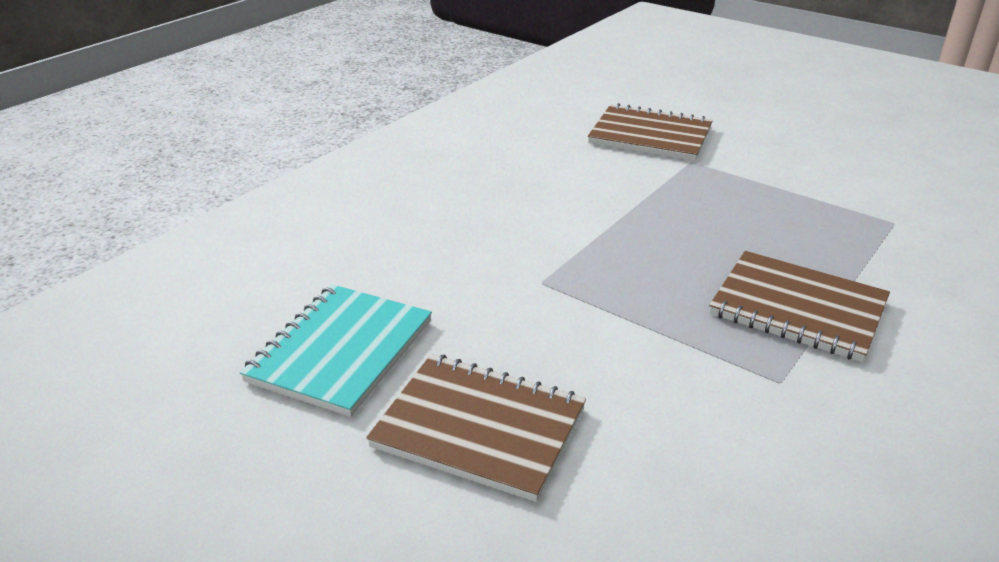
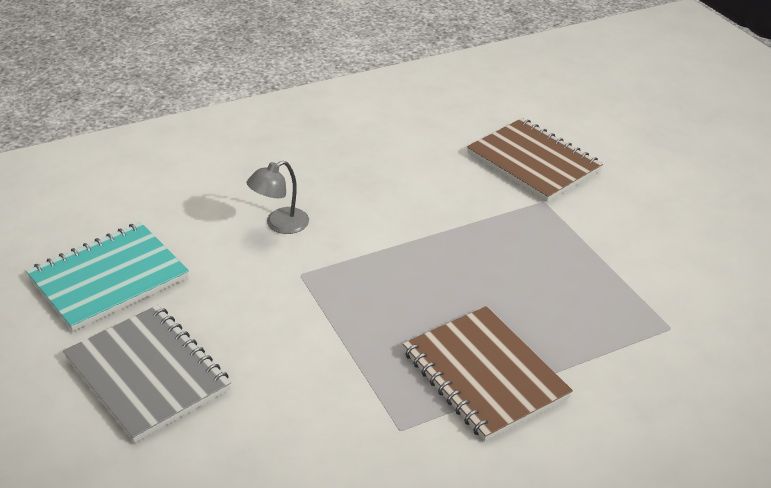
camera: 25 degrees right, 5 degrees up
(476, 247) = (280, 225): none -> grey lamp
(479, 428) = (147, 374): brown notebook -> grey notebook

